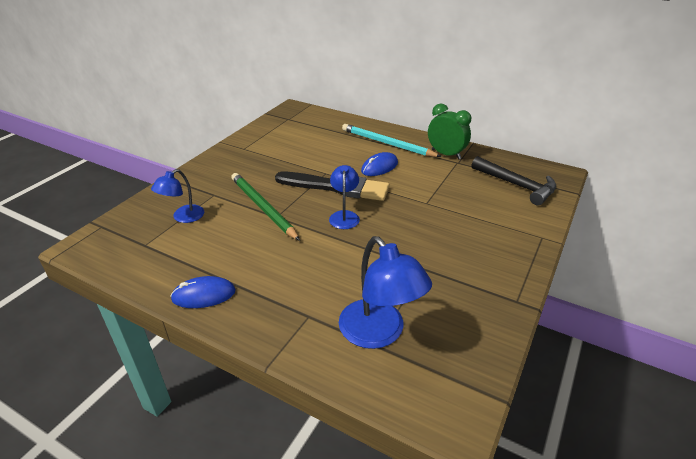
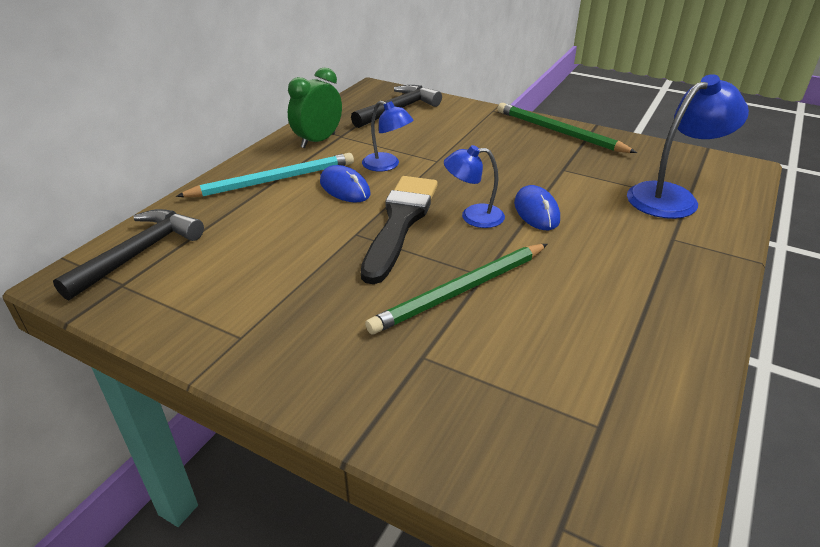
camera: 90 degrees left, 0 degrees up
(183, 217) = (504, 387): blue lamp -> blue lamp (387, 165)
(204, 295) = (685, 326): blue mouse -> blue mouse (536, 211)
(311, 118) = (139, 254): none -> black hammer
(387, 143) = (273, 180): turquoise pencil -> turquoise pencil turned 150 degrees counterclockwise
(505, 276) = (559, 132): none -> green pencil

